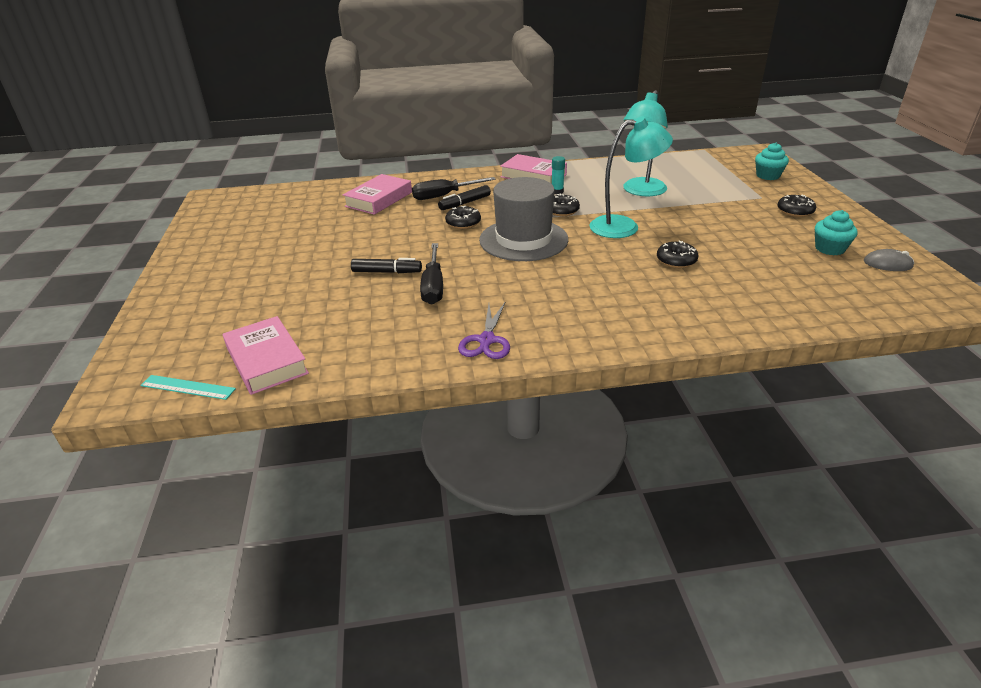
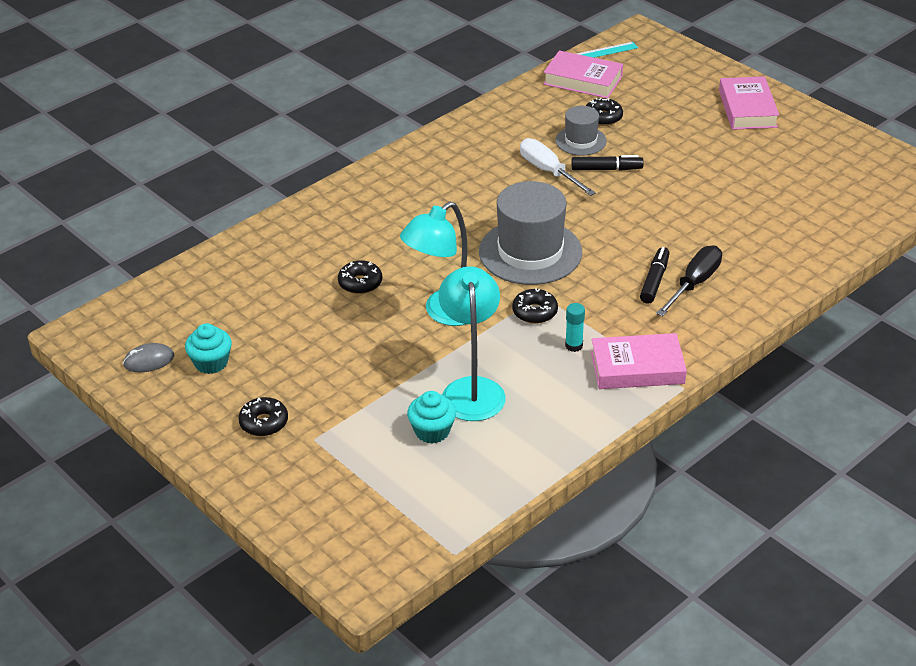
camera: 145 degrees right, 5 degrees up
(369, 301) = (580, 141): none -> grey hat
(379, 199) = (756, 248): pink book -> pink book (747, 109)
(387, 272) = (606, 169): black marker -> black marker turned 150 degrees counterclockwise
(433, 286) = (548, 171): black screwdriver -> white screwdriver
(463, 223) = (617, 250): black donut -> black donut (603, 117)
(486, 340) = (453, 146): purple scissors -> none
(768, 176) = (324, 503): turquoise cupcake -> turquoise cupcake (432, 431)

